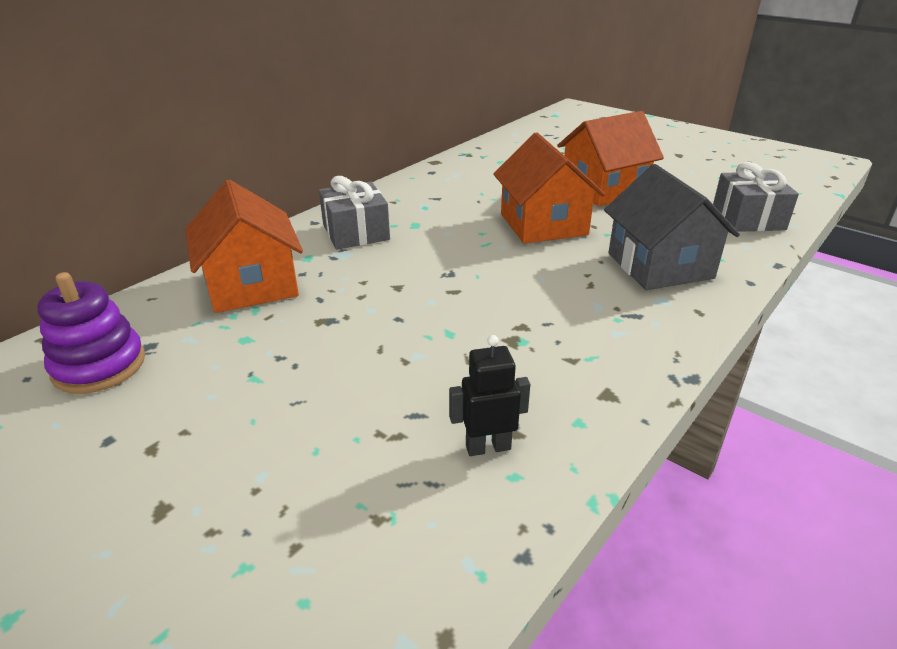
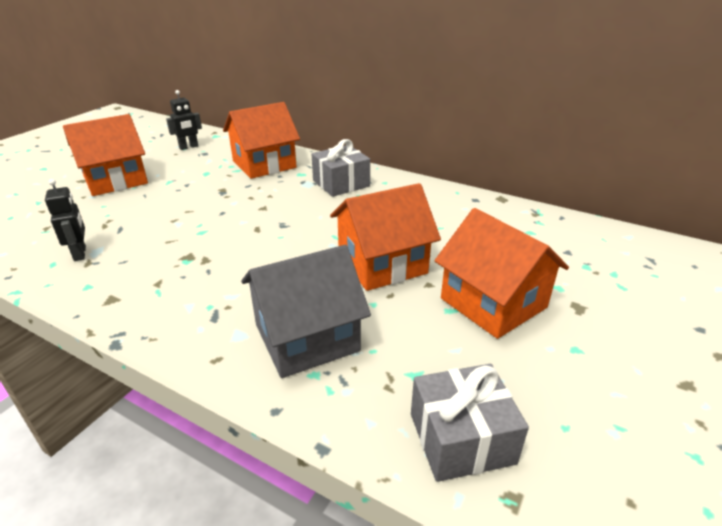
camera: 80 degrees right, 0 degrees up
(99, 366) = (189, 147): purple stacking toy -> black robot
(199, 451) = (115, 180): none -> orange house

